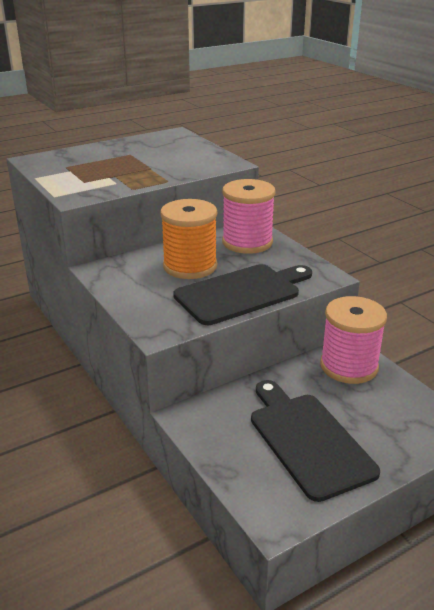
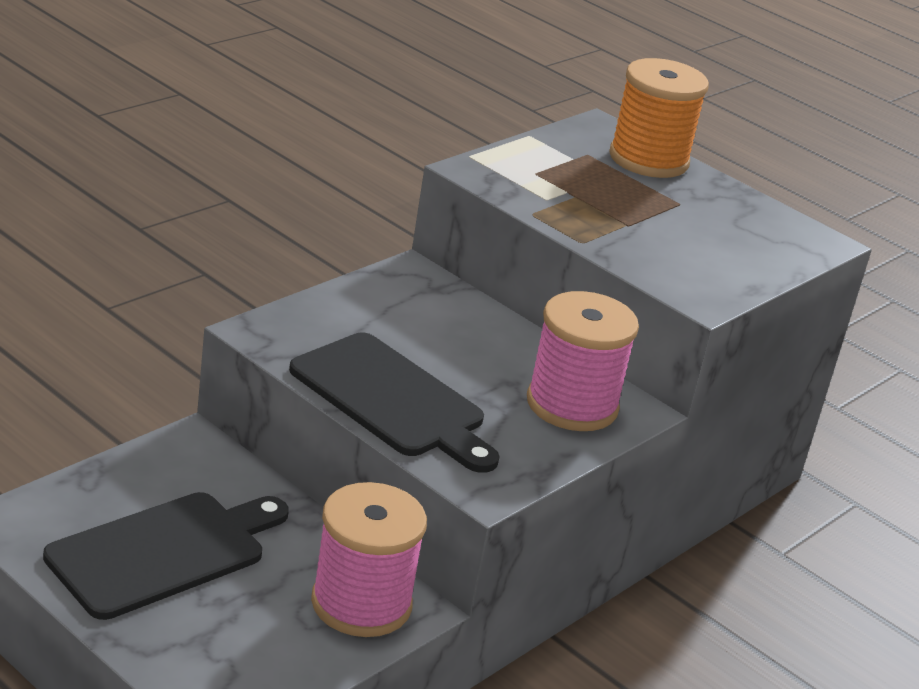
camera: 70 degrees right, 0 degrees up
(190, 266) = (458, 350): orange spool -> orange spool (648, 159)

